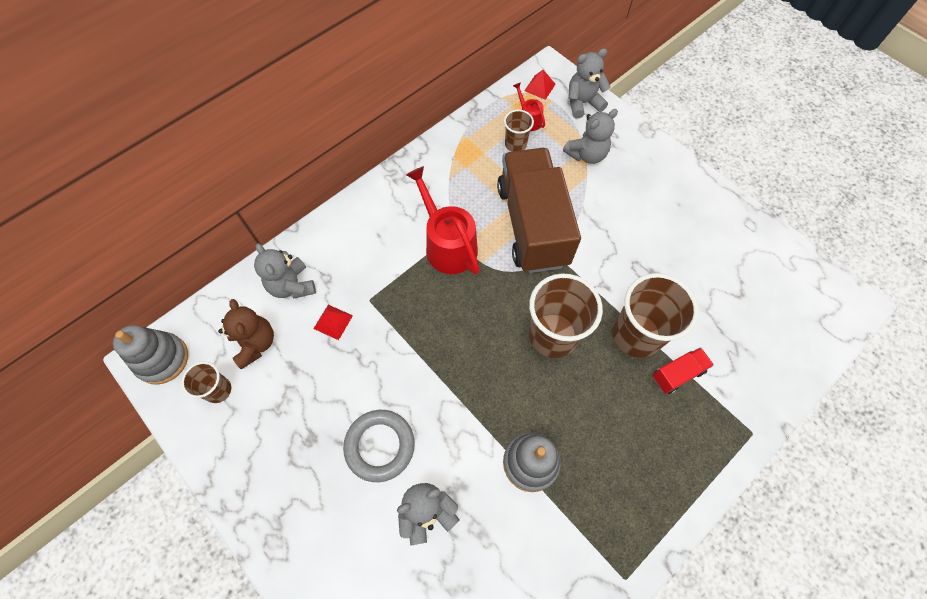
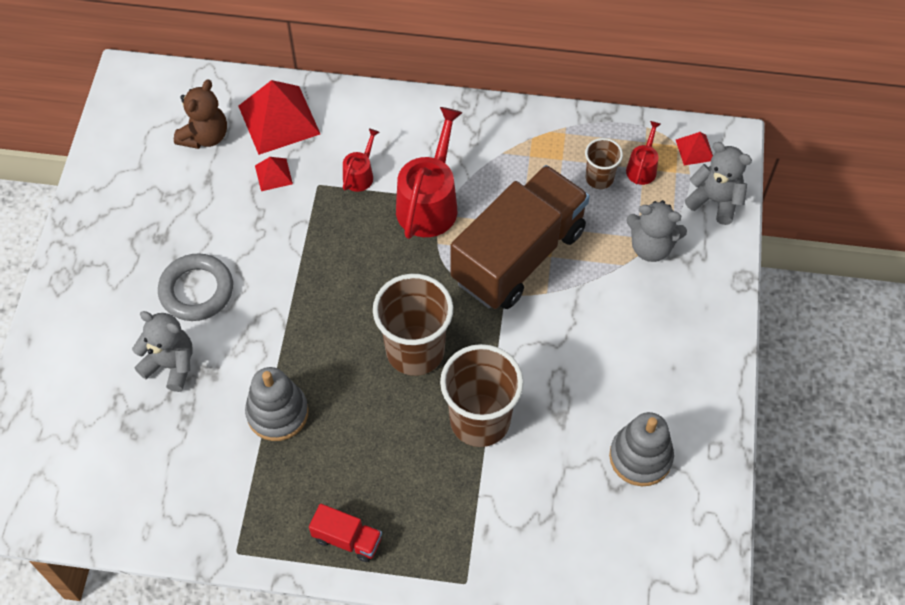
camera: 50 degrees right, 5 degrees down
(162, 359) = (137, 87): grey stacking toy -> grey stacking toy (640, 457)
(218, 390) = (145, 144): brown cup -> none
(292, 285) = (279, 119): grey teddy bear -> red pyramid
(386, 269) = (360, 175): none -> red watering can
(677, 374) = (470, 481): red truck -> red truck (347, 539)

